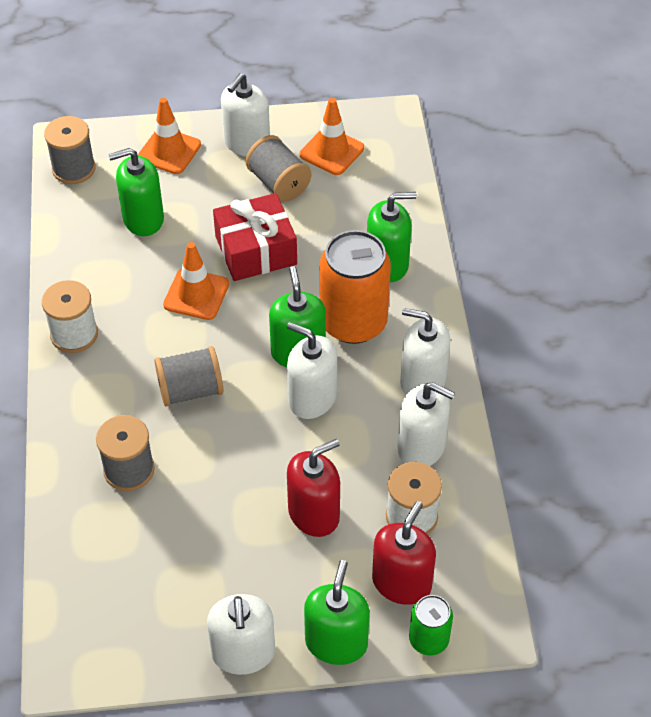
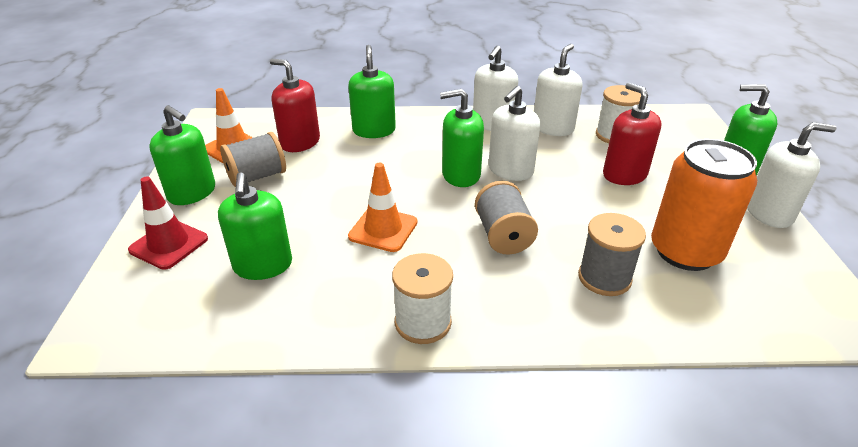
camera: 85 degrees left, 15 degrees down
(74, 168) = (146, 326): grey spool -> none
(169, 151) = (169, 244): orange traffic cone -> red traffic cone
(247, 143) = (192, 193): white soap dispenser -> green soap dispenser
(256, 250) = (337, 192): red gift -> none
(353, 322) = (432, 148): orange can -> orange can (685, 251)
(401, 582) = (671, 142): red soap dispenser -> red soap dispenser (300, 142)
(428, 639) = (712, 135): green can -> none

